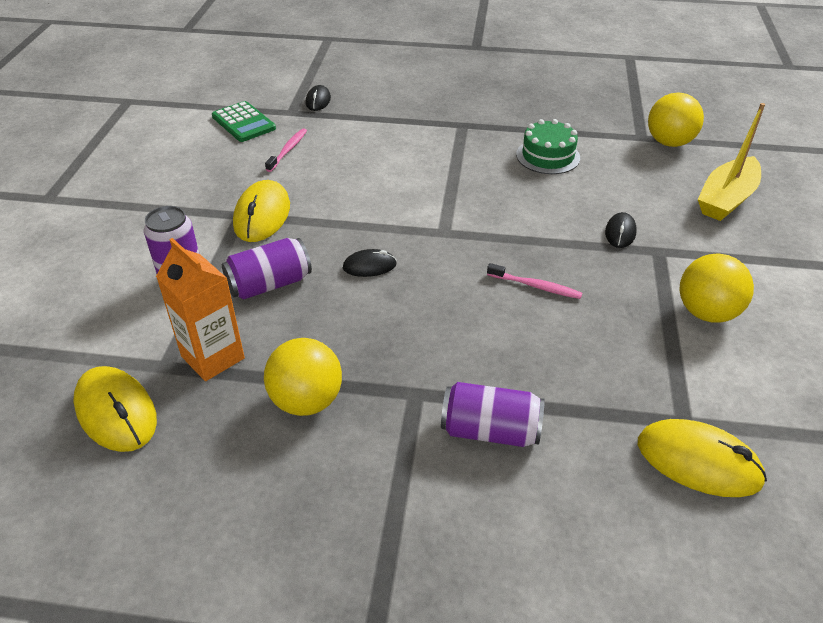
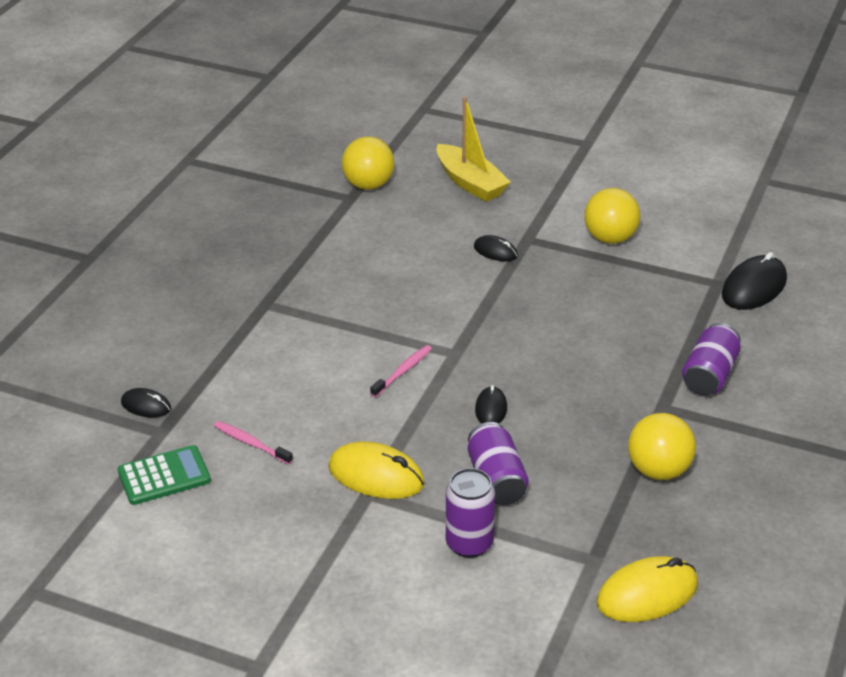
camera: 75 degrees left, 5 degrees down
(213, 357) = (591, 526): orange carton -> none
(536, 286) = (552, 315): pink toothbrush -> pink toothbrush (403, 371)
(548, 156) = (356, 261): green cake -> none
(698, 462) = (754, 287): yellow mouse -> black mouse

